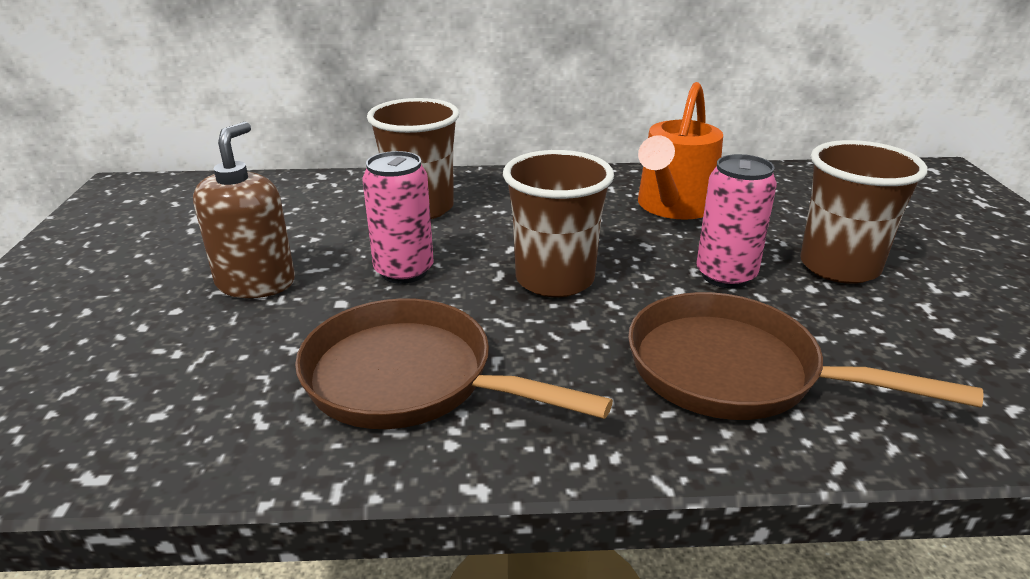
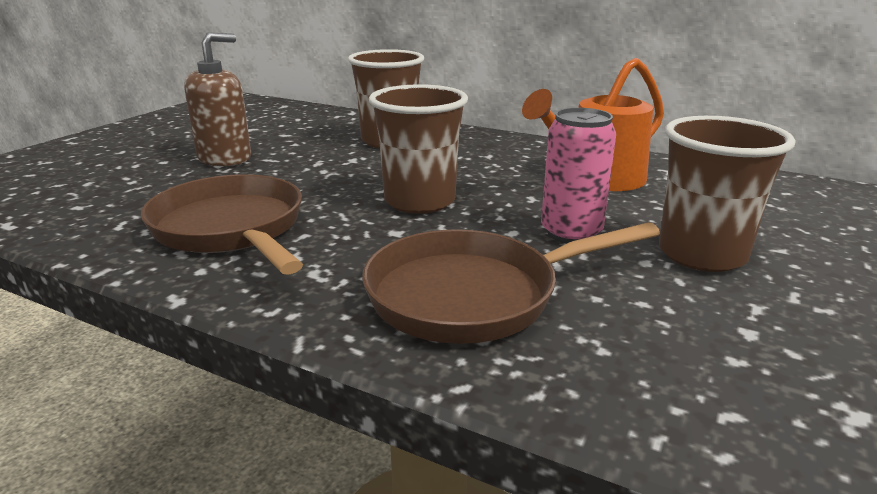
camera: 30 degrees right, 5 degrees down
(404, 271) = (322, 172): pink can -> none
(734, 371) = (473, 295): brown pan -> brown pan turned 75 degrees counterclockwise

